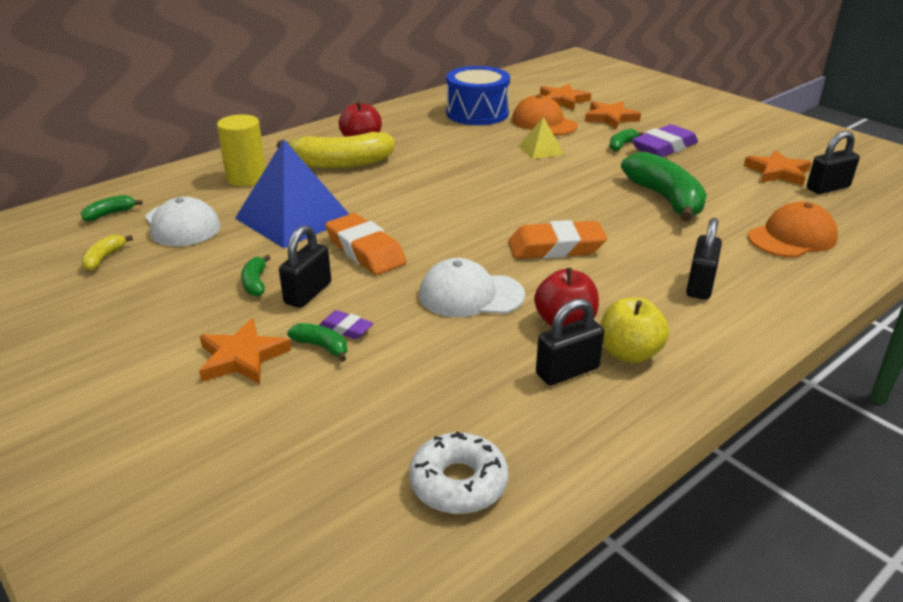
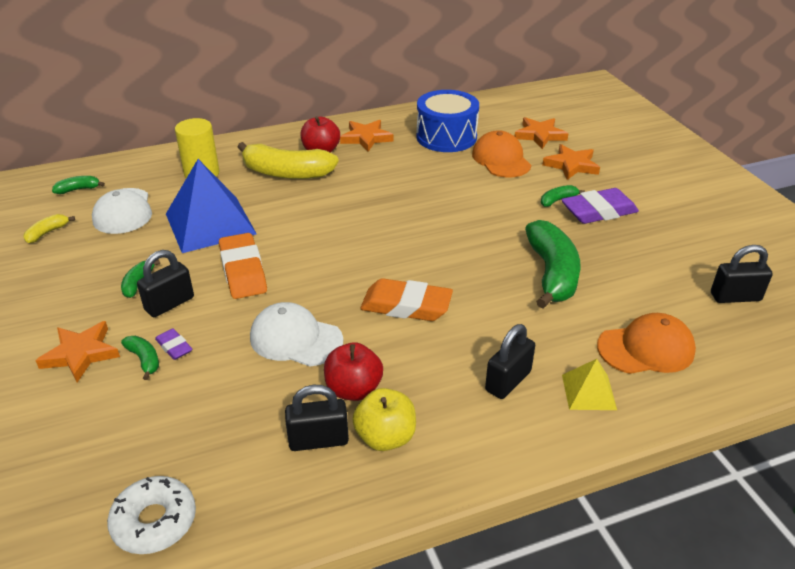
camera: 20 degrees right, 5 degrees up
(541, 150) = (475, 191): yellow pyramid -> yellow pyramid (589, 392)
(777, 172) = (695, 266): orange star -> orange star (366, 138)

